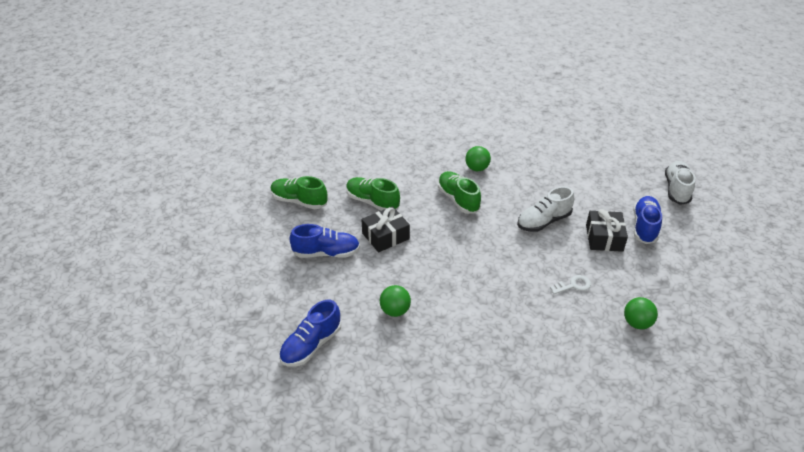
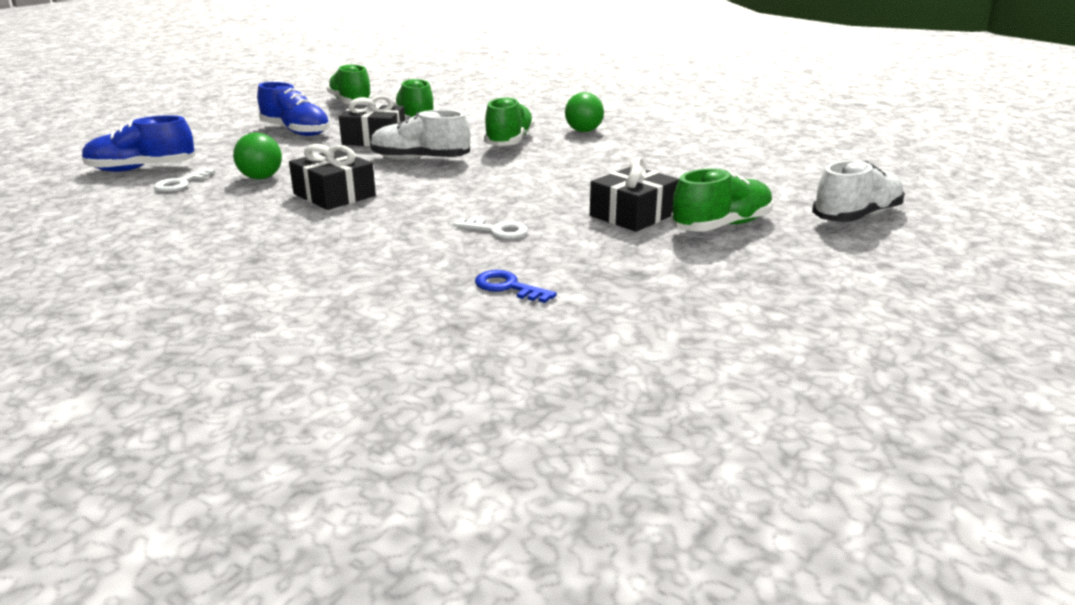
camera: 40 degrees right, 15 degrees down
(362, 343) = (180, 183): none -> white key
(459, 302) = (334, 195): none -> black gift
(543, 221) = (577, 181): white shoe -> white shoe (420, 160)
(637, 323) = (508, 287): green ball -> blue key
(644, 226) = (721, 226): blue shoe -> green shoe

